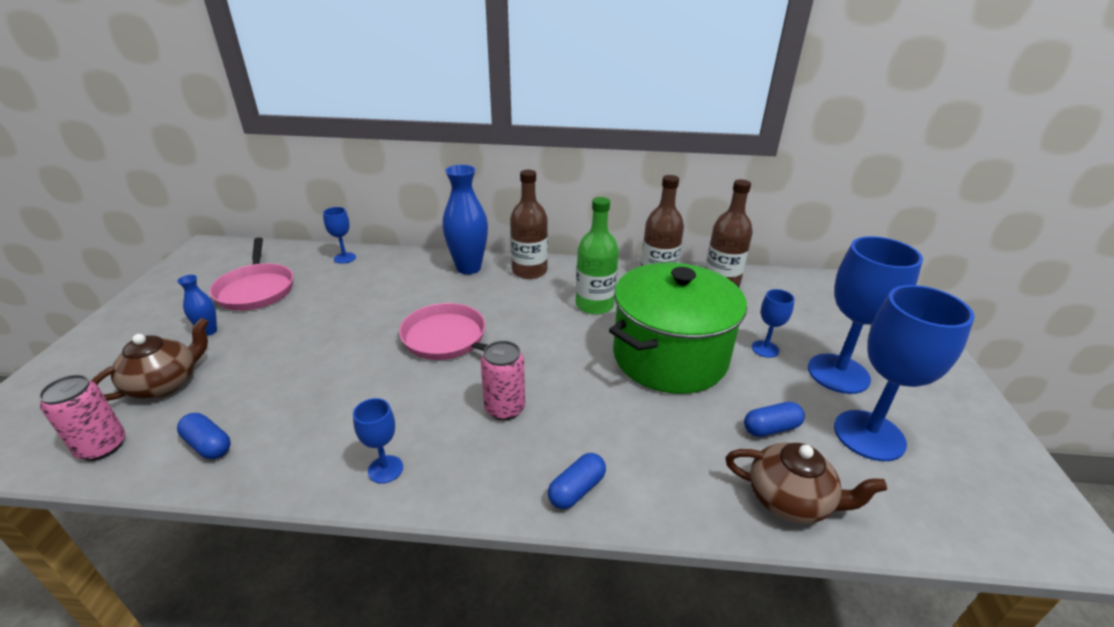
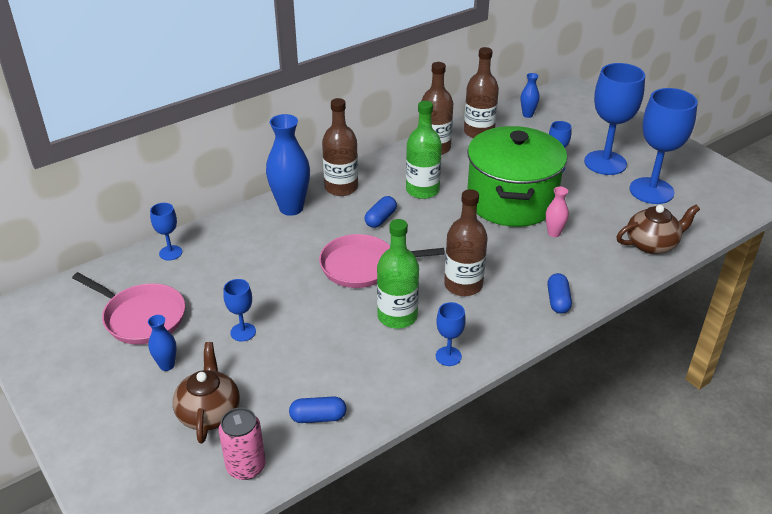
camera: 40 degrees left, 5 degrees up
(287, 338) = (243, 332): none -> blue goblet
(406, 399) = (397, 316): none -> green bottle
(505, 408) = (463, 285): pink can -> brown bottle
(673, 413) = (554, 233): none -> pink vase
(771, 428) = (607, 213): blue capsule -> blue capsule (380, 219)
(798, 288) = (527, 115): none -> blue vase

